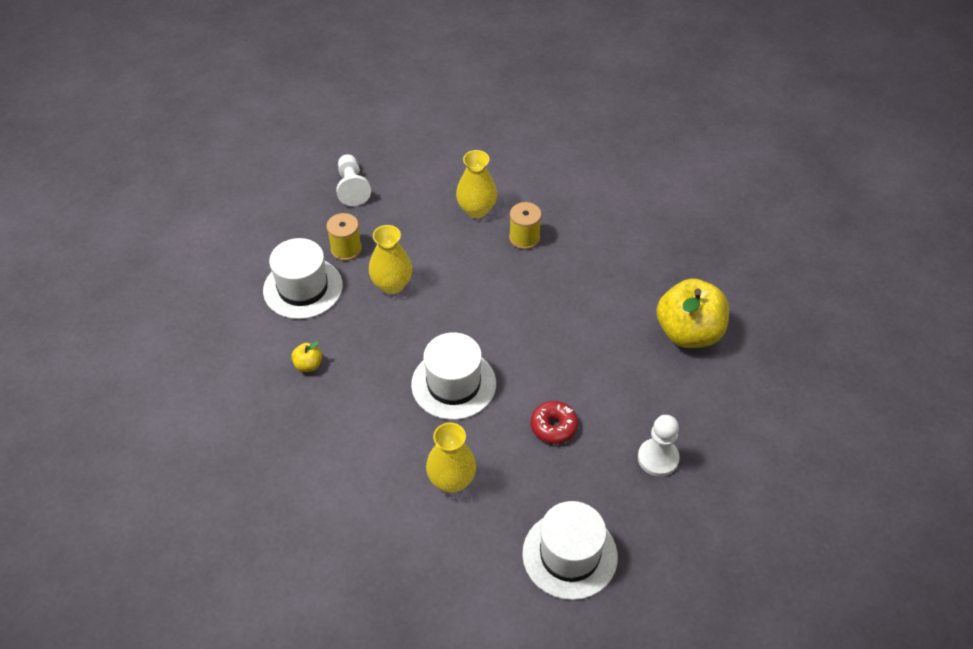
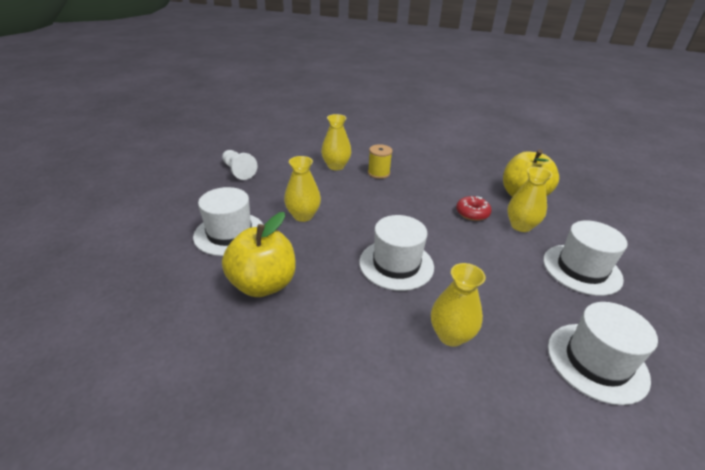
camera: 25 degrees left, 15 degrees down
(308, 365) = (263, 284): yellow apple -> yellow apple, size x2.39
(346, 249) = (253, 203): yellow spool -> none
(553, 426) = (493, 270): red donut -> red donut (472, 213)
(641, 378) = (521, 226): none -> yellow vase
(658, 458) = (581, 269): white pawn -> white hat

